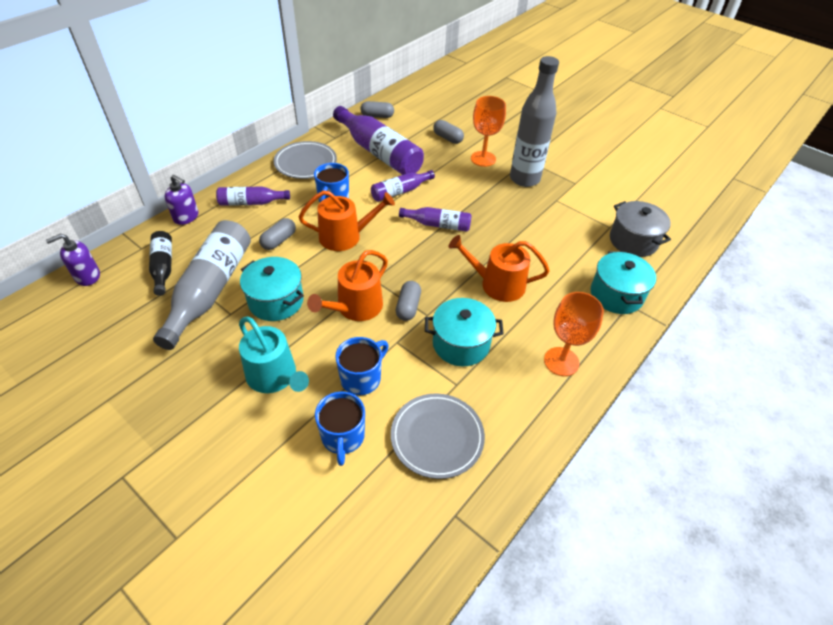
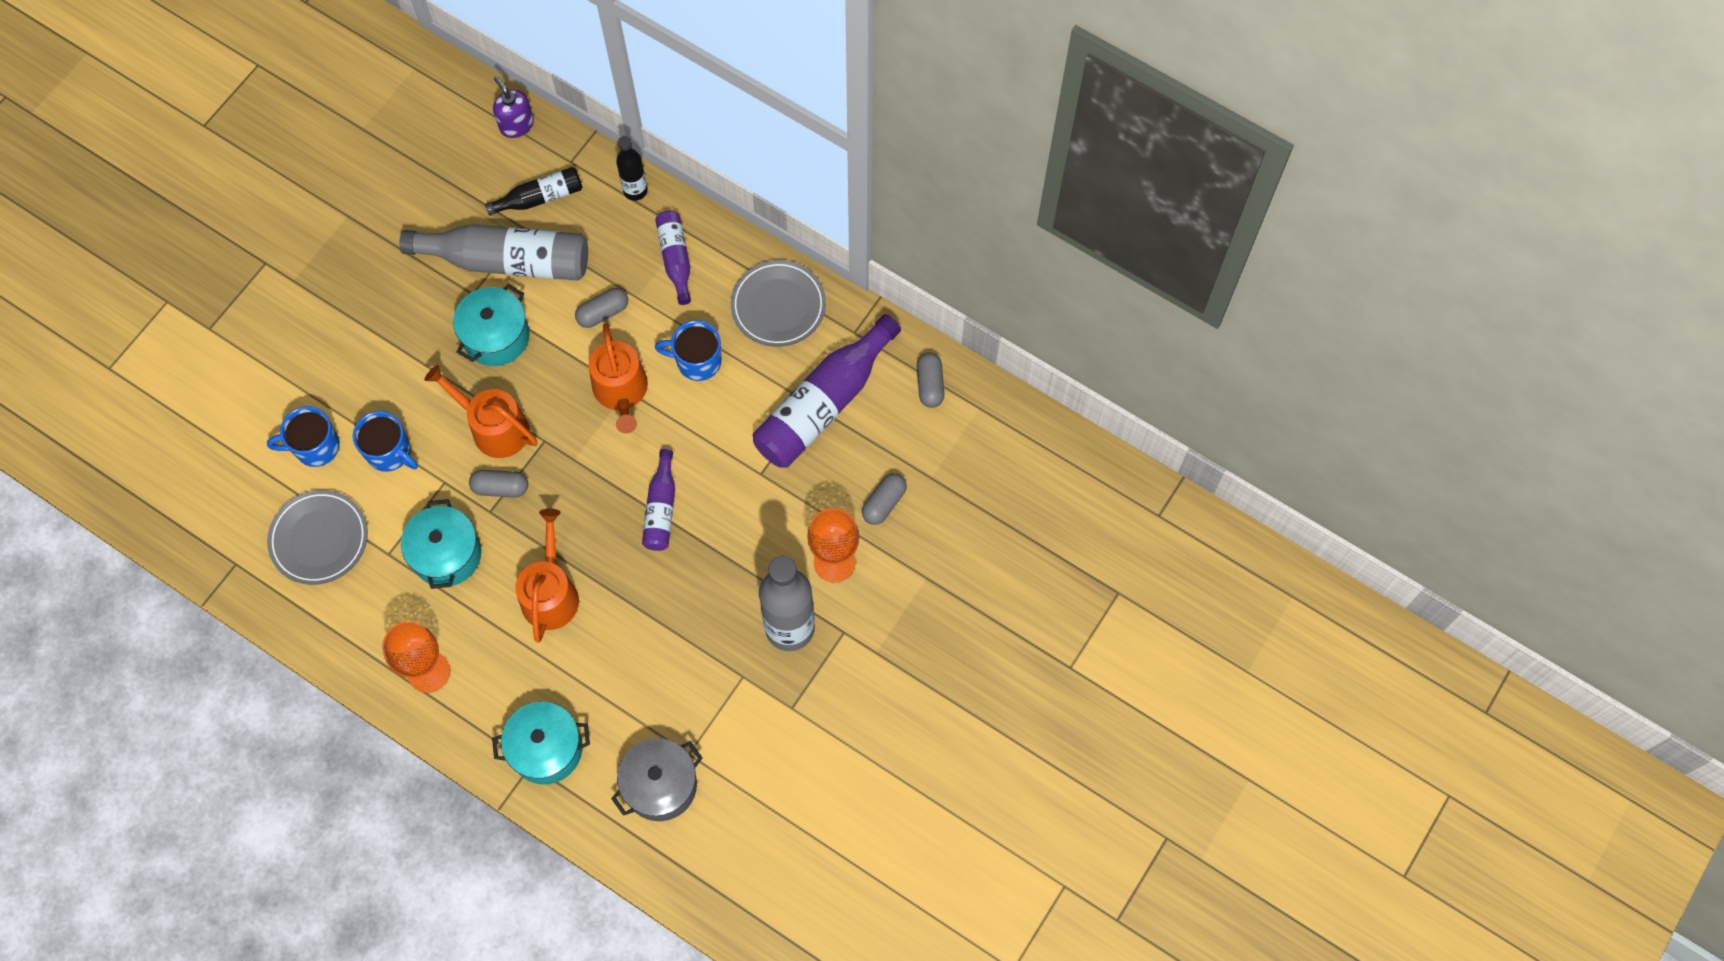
camera: 85 degrees right, 20 degrees up
(186, 217) = (635, 191): purple soap dispenser -> black bottle
(274, 376) = (386, 363): turquoise watering can -> none
(279, 240) = (603, 313): grey capsule -> grey capsule turned 60 degrees counterclockwise
(400, 191) = (729, 448): purple bottle -> none

